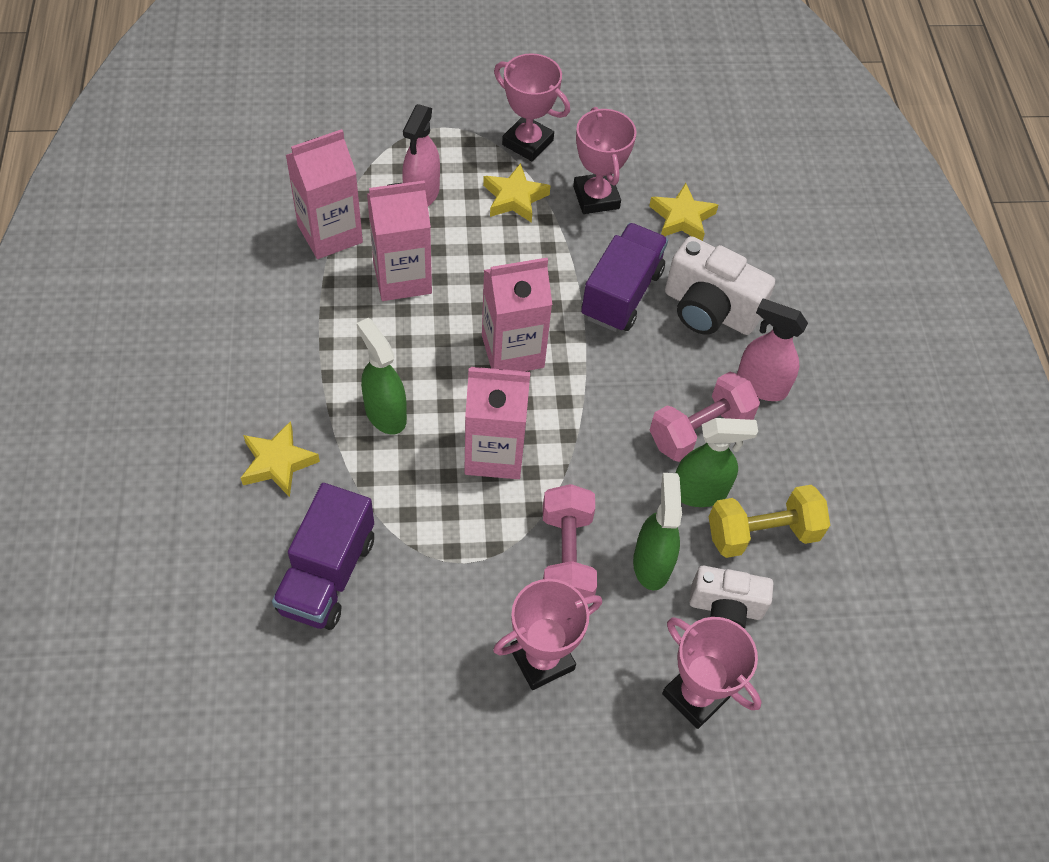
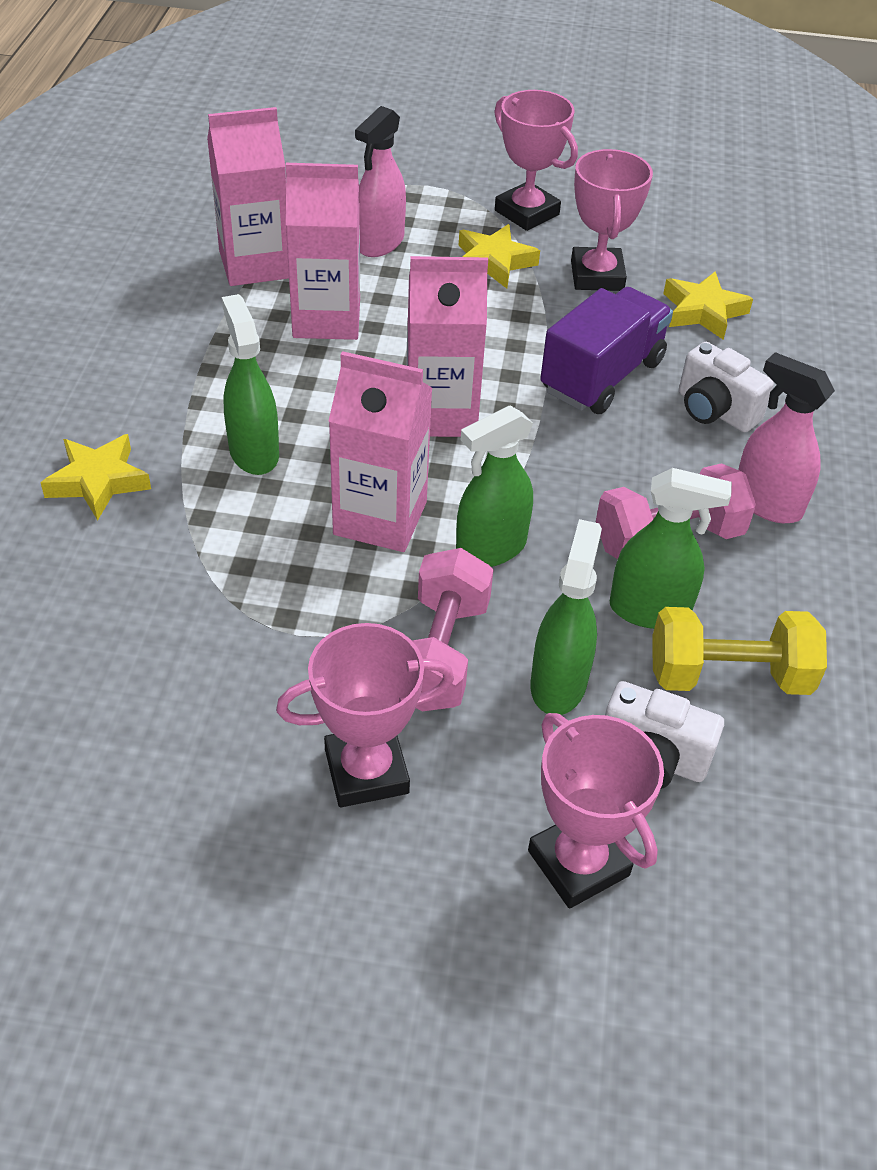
camera: 15 degrees right, 10 degrees down
(327, 575) = (111, 615): purple truck -> none
(579, 463) = (490, 549): none -> green spray bottle
(709, 310) = (714, 411): white camera -> white camera, size x0.66

